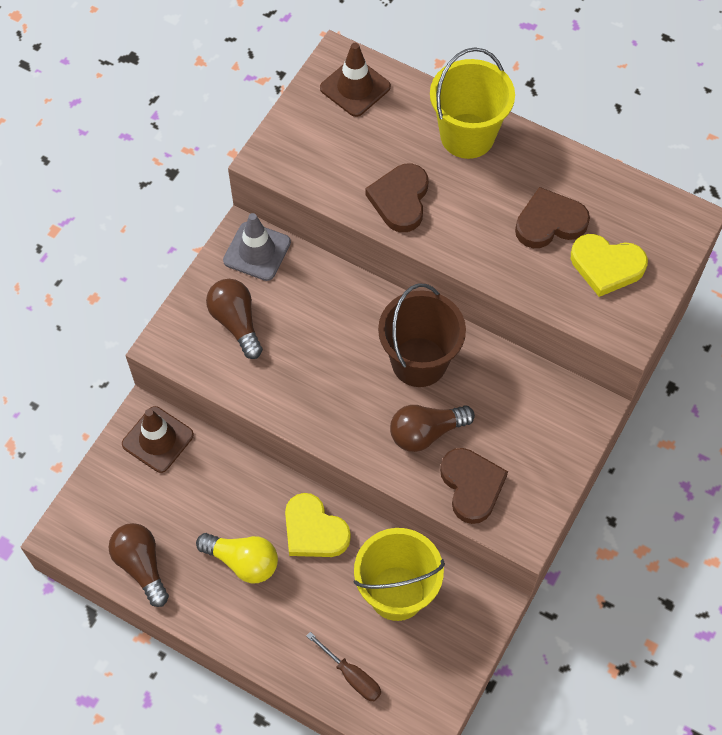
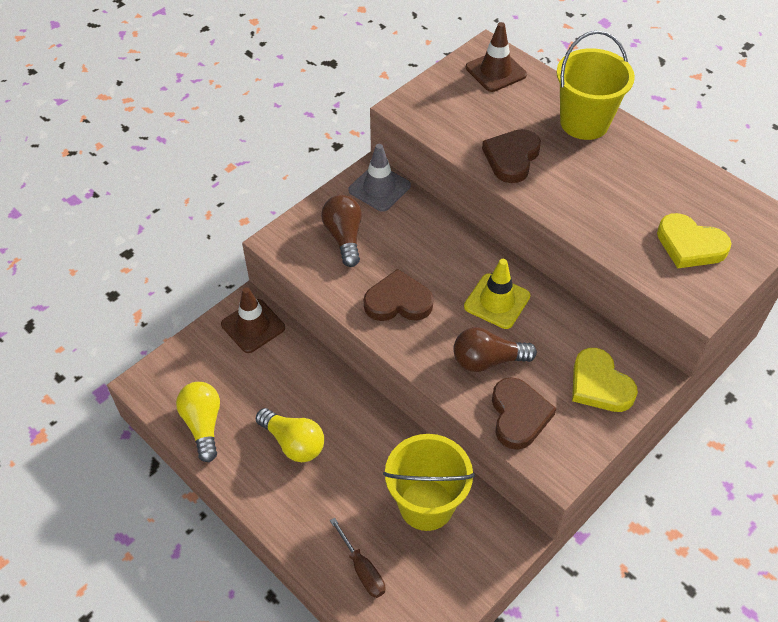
camera: 15 degrees right, 10 degrees down
(141, 566) = (203, 425): brown light bulb -> yellow light bulb
(314, 530) = (365, 432): yellow heart -> yellow heart (599, 385)
(419, 362) = (497, 301): brown bucket -> yellow traffic cone
(549, 222) = (643, 200): brown heart -> brown heart (398, 301)

